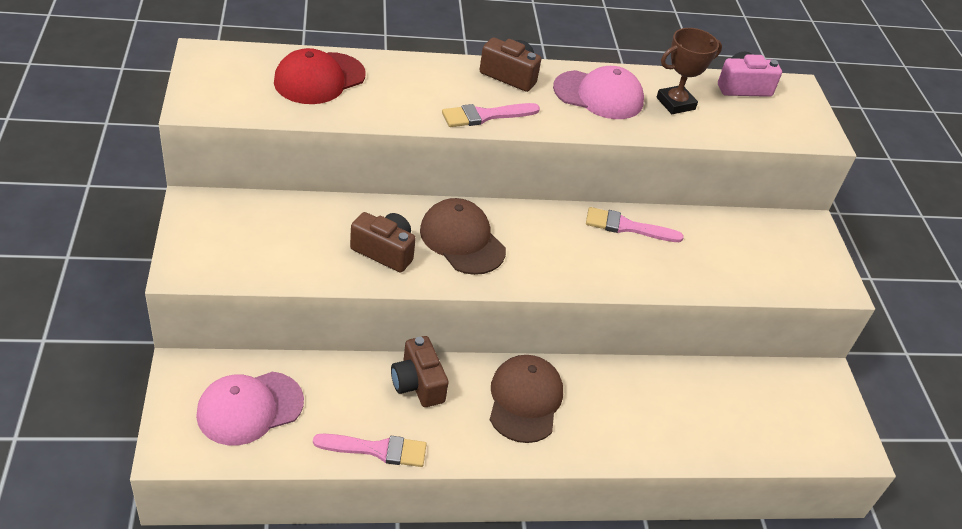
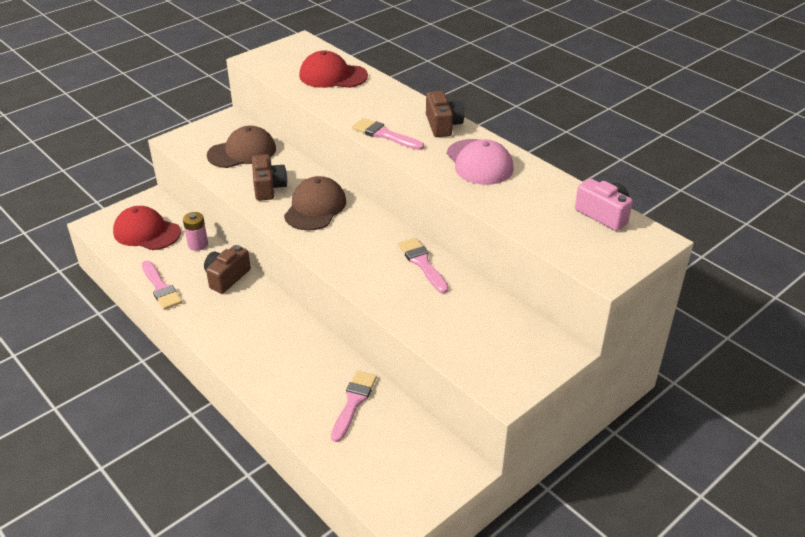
camera: 60 degrees right, 5 degrees down
(249, 408) = (146, 232): pink cap -> red cap
(329, 375) = (198, 244): none -> pink battery
(525, 400) = (260, 325): brown cap -> brown cap (242, 152)
(675, 103) = (526, 194): brown trophy -> none
(696, 396) = (353, 402): none -> pink brush

